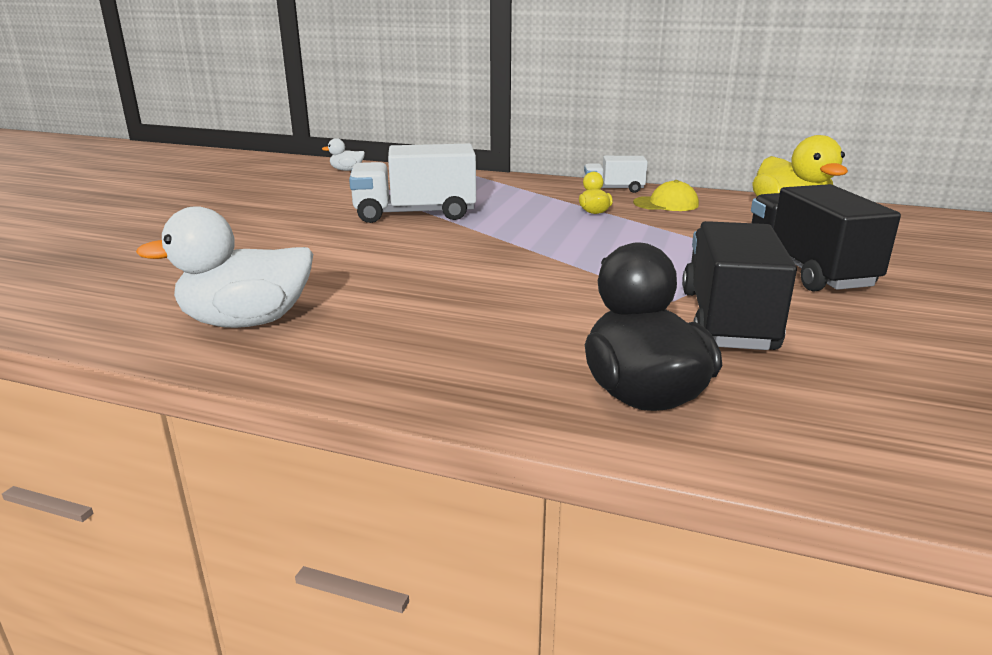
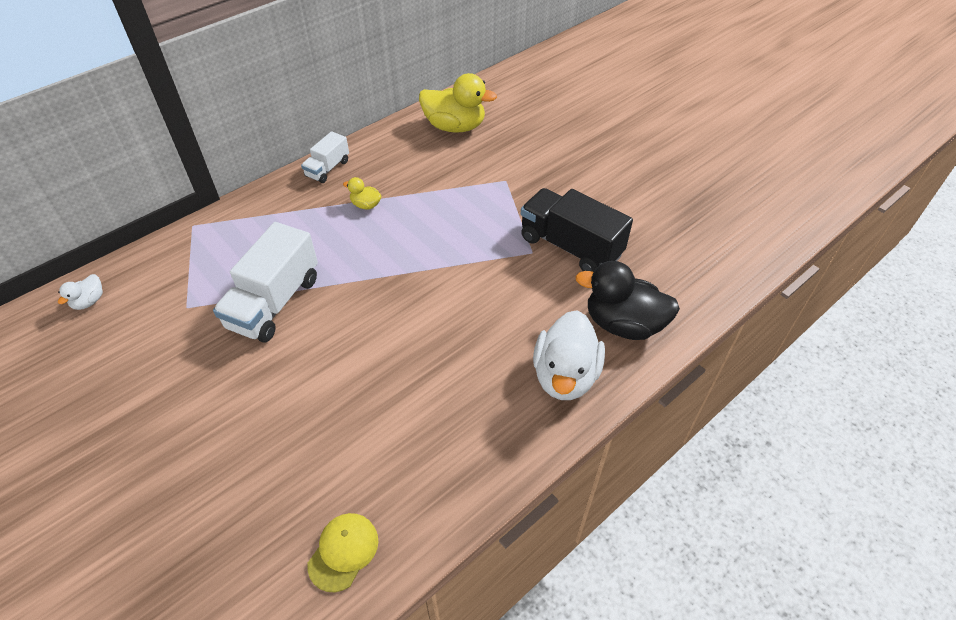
camera: 60 degrees left, 25 degrees up
(247, 322) = (418, 474): white duck -> white duck (565, 376)
(666, 204) = (383, 163): yellow cap -> yellow cap (343, 552)
(807, 269) = (534, 176): black truck -> none

